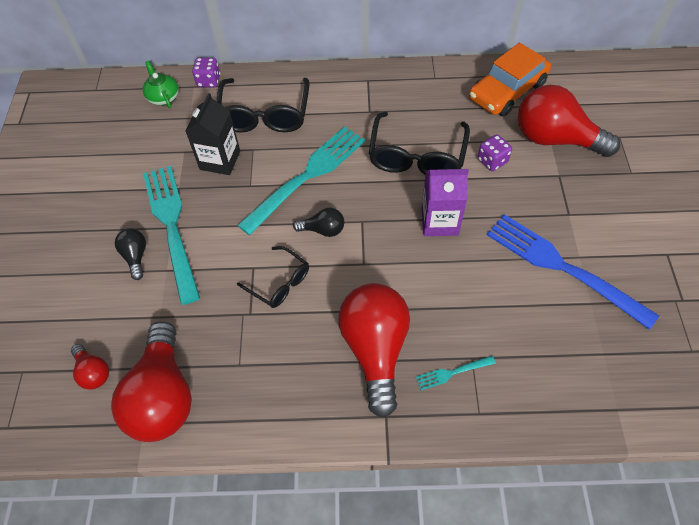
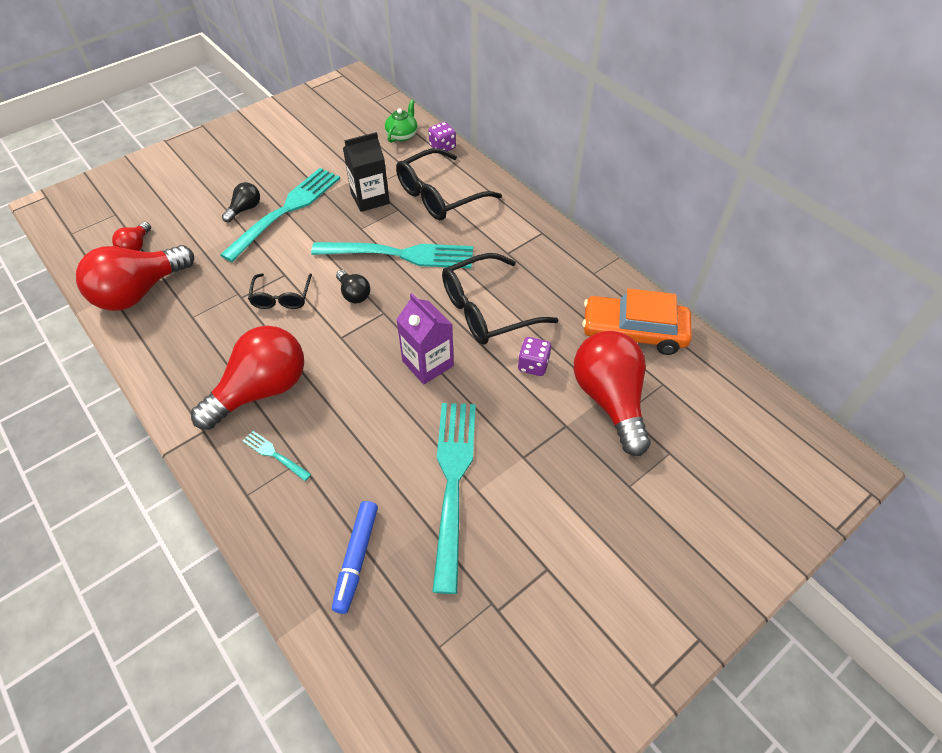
camera: 50 degrees right, 5 degrees down
(561, 267) = (453, 481): blue fork -> turquoise fork
(590, 364) = (356, 558): none -> blue marker

